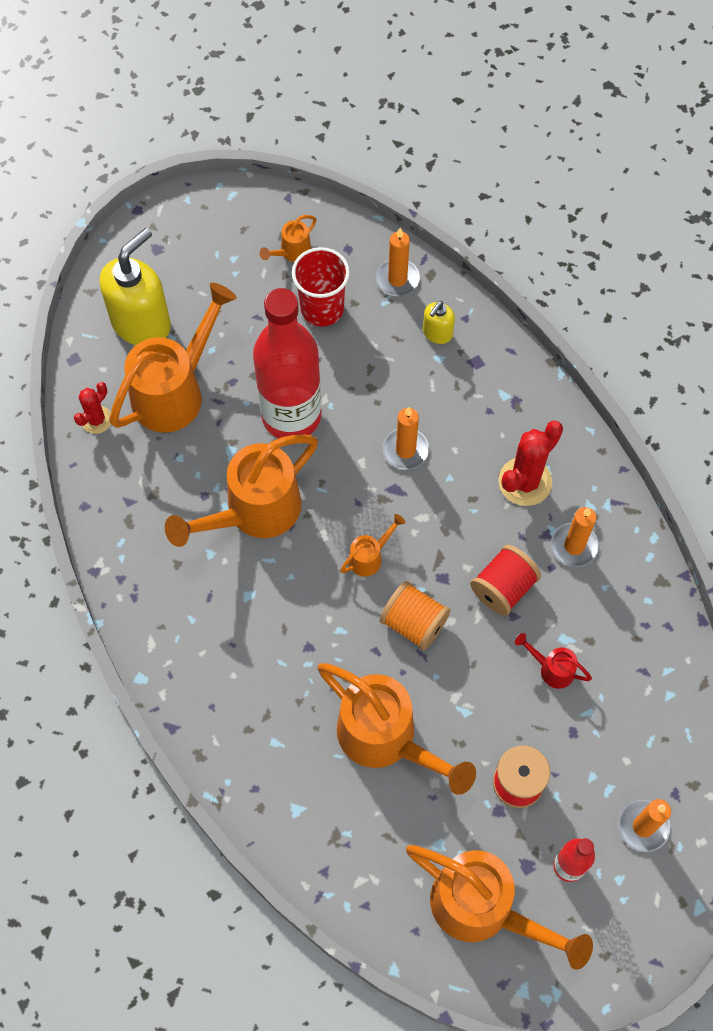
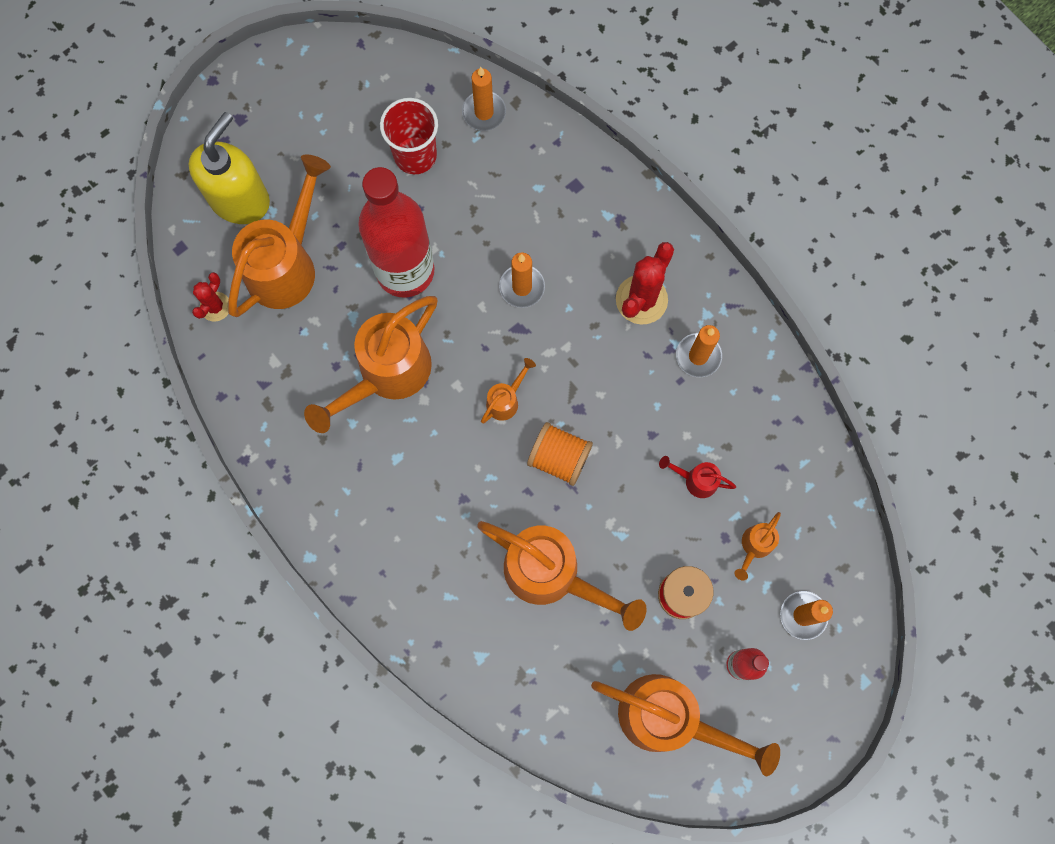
camera: 10 degrees left, 10 degrees up
(292, 252) = (375, 100): orange watering can -> orange watering can (754, 546)
(437, 333) = (532, 162): yellow soap dispenser -> none
(503, 588) = (638, 409): red spool -> none

